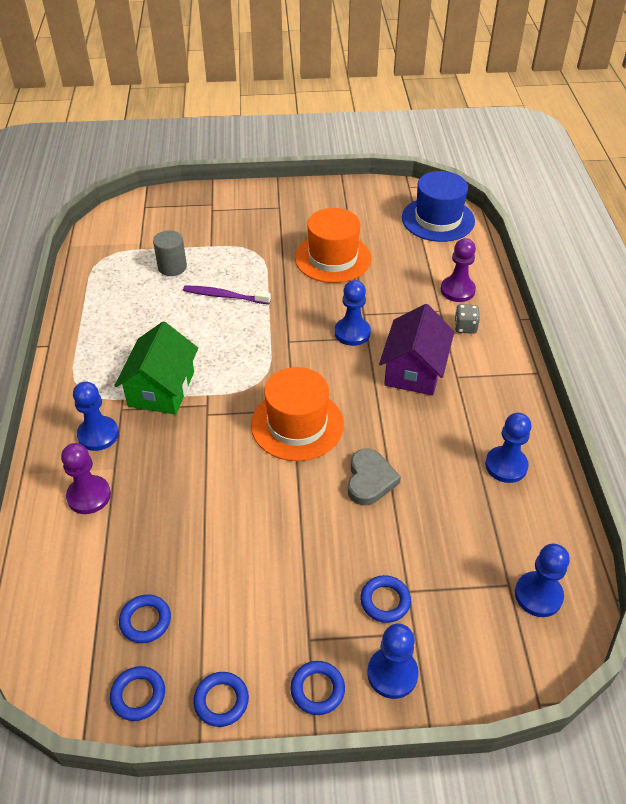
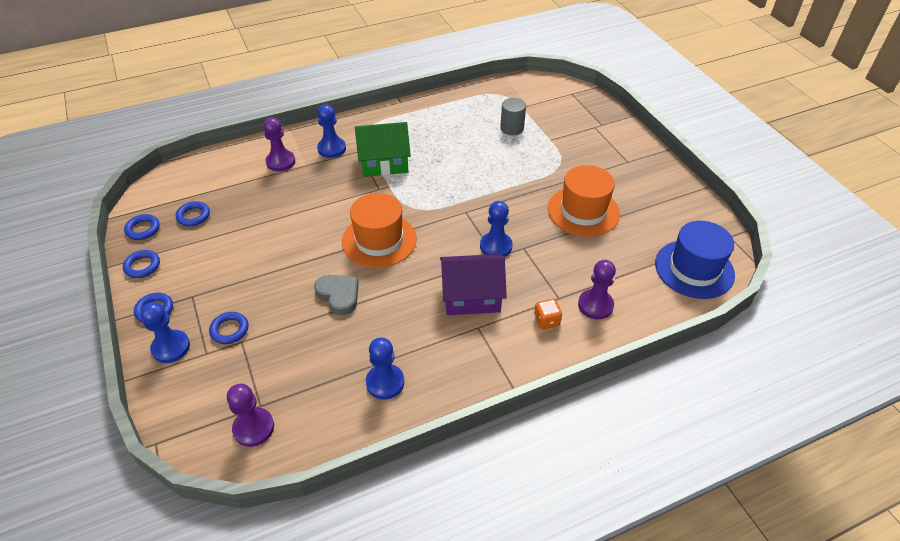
camera: 70 degrees right, 0 degrees up
(225, 296) = (496, 164): purple toothbrush -> none
(370, 480) = (339, 295): grey heart -> grey heart turned 120 degrees counterclockwise
(465, 327) = (546, 321): grey dice -> orange dice
(538, 595) = (253, 428): blue pawn -> purple pawn

